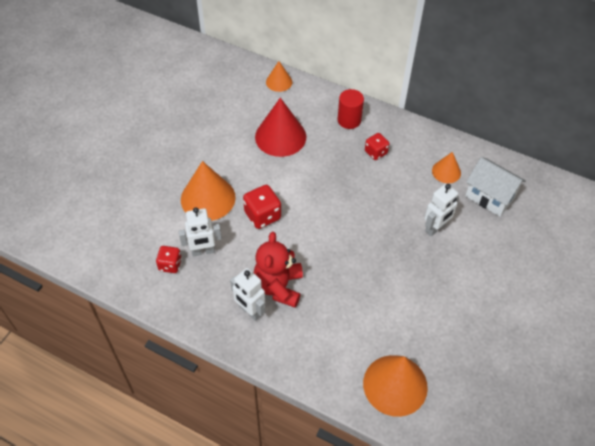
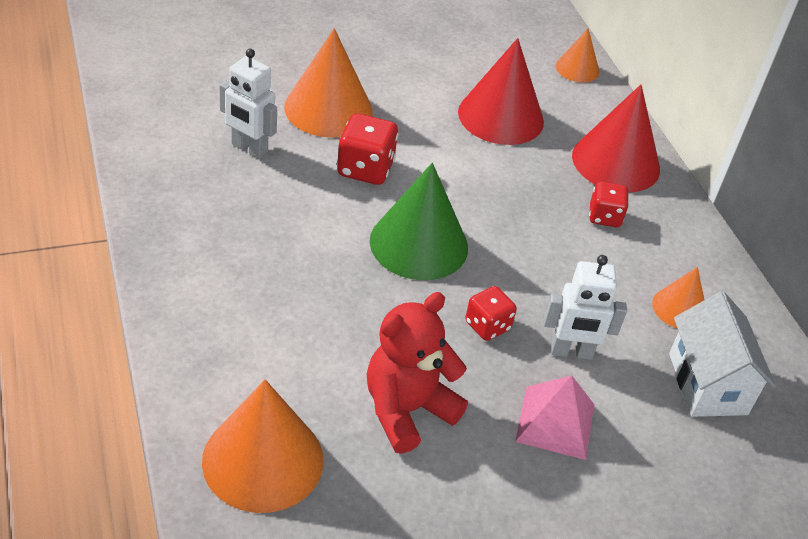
camera: 40 degrees right, 10 degrees down
(170, 265) = (197, 133): red dice -> red dice (487, 326)
(250, 311) = (212, 240): white robot -> none
(278, 286) = (279, 245): red teddy bear -> red teddy bear (407, 410)
(328, 232) = (419, 244): none -> green cone
(349, 120) = (616, 162): red cylinder -> red cone
(464, 264) = (555, 422): none -> pink pyramid

